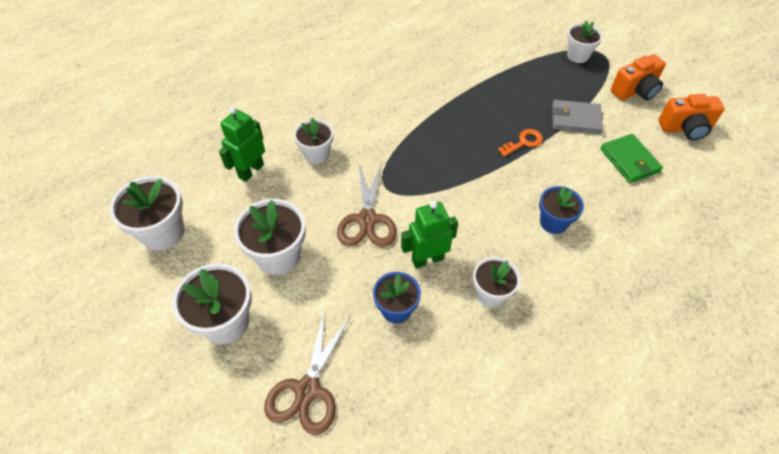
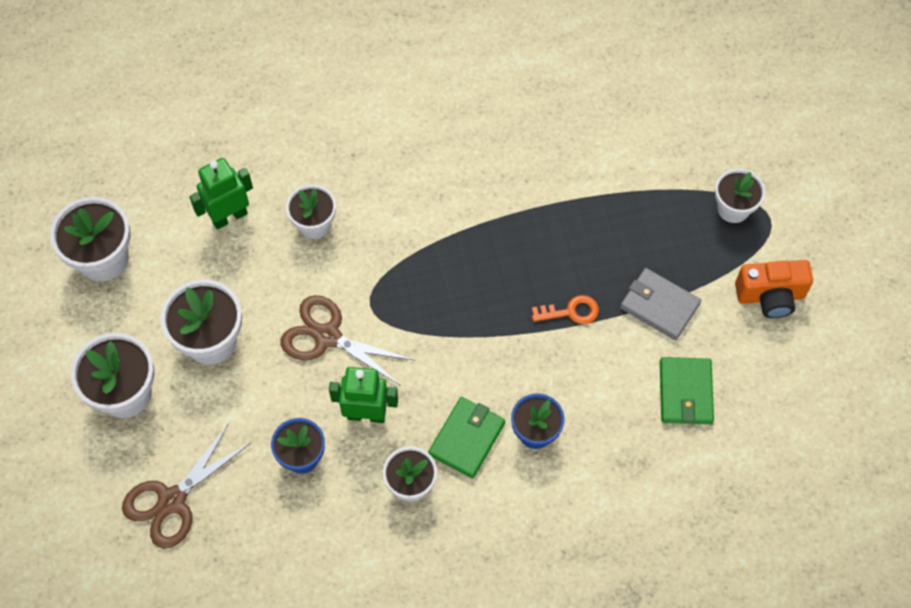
camera: 25 degrees right, 10 degrees up
(367, 219) = (327, 337): brown scissors -> brown scissors turned 90 degrees clockwise
(510, 246) = (467, 438): none -> green wallet
(685, 128) = (793, 379): orange camera -> none

